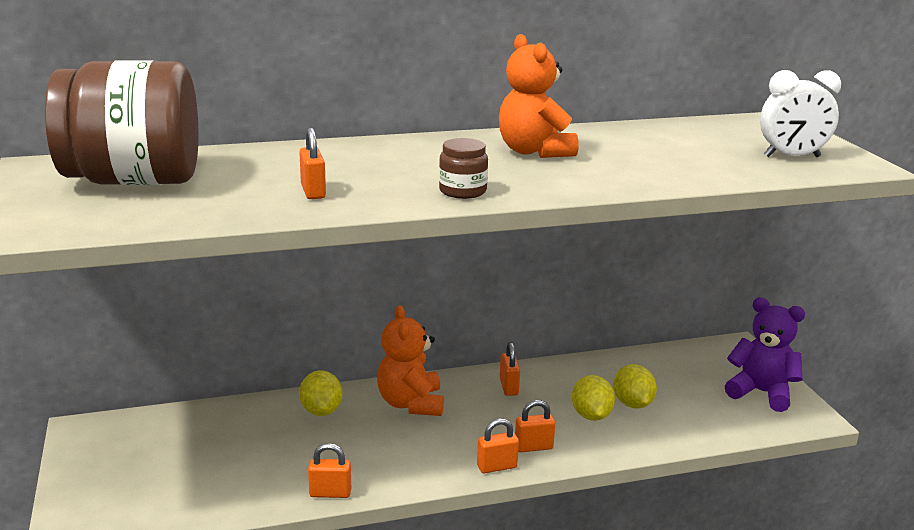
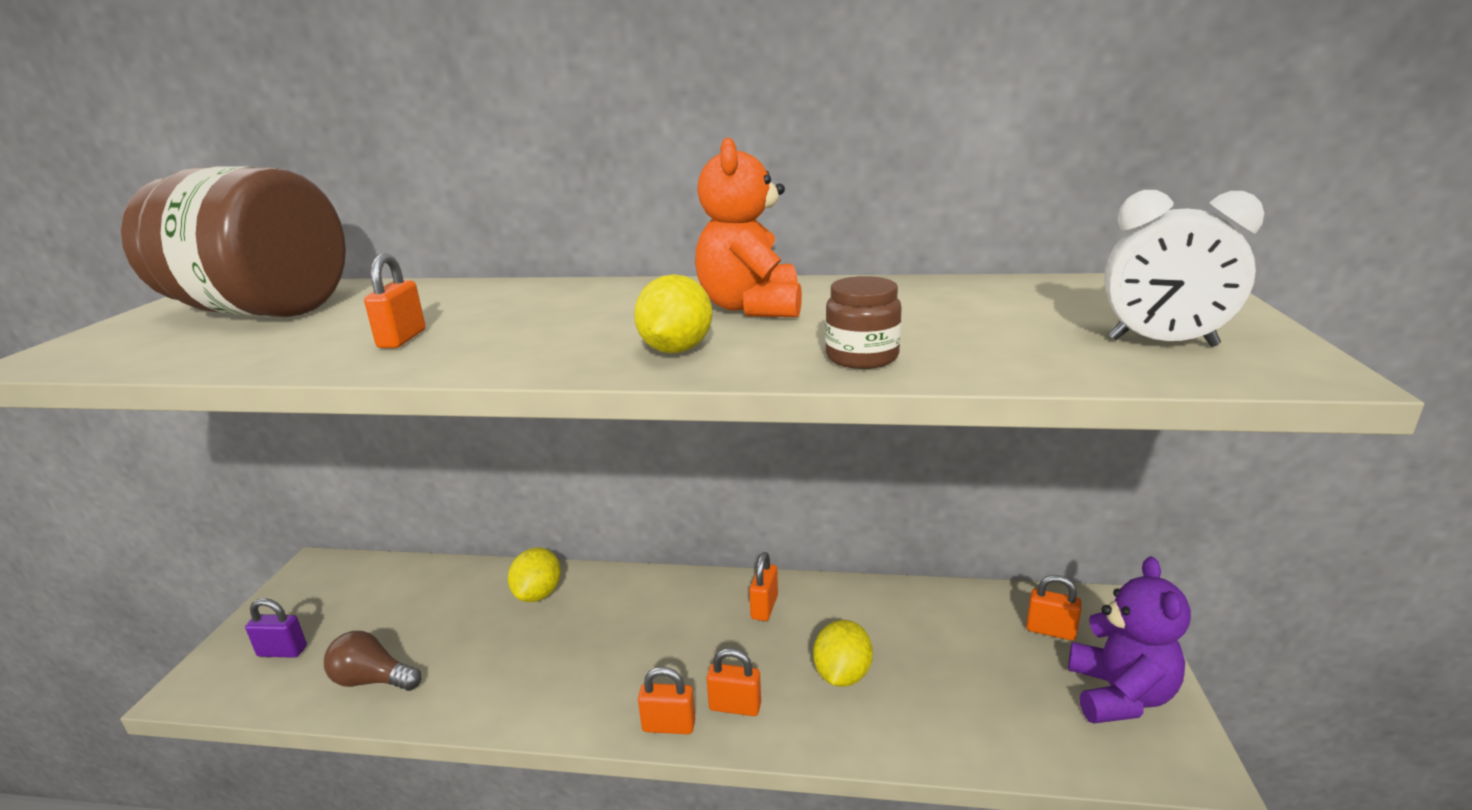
camera: 25 degrees right, 0 degrees up
(128, 491) = (282, 651): none -> purple padlock
(237, 491) = (373, 680): none -> brown light bulb
(330, 493) = (457, 711): orange padlock -> orange padlock (1050, 631)
(411, 404) = (637, 606): orange teddy bear -> none
(462, 191) = (574, 354): brown jar -> brown jar (862, 357)
(632, 404) = (910, 669): yellow lemon -> yellow lemon (676, 350)
(761, 392) = (1119, 695): purple teddy bear -> purple teddy bear turned 45 degrees clockwise

